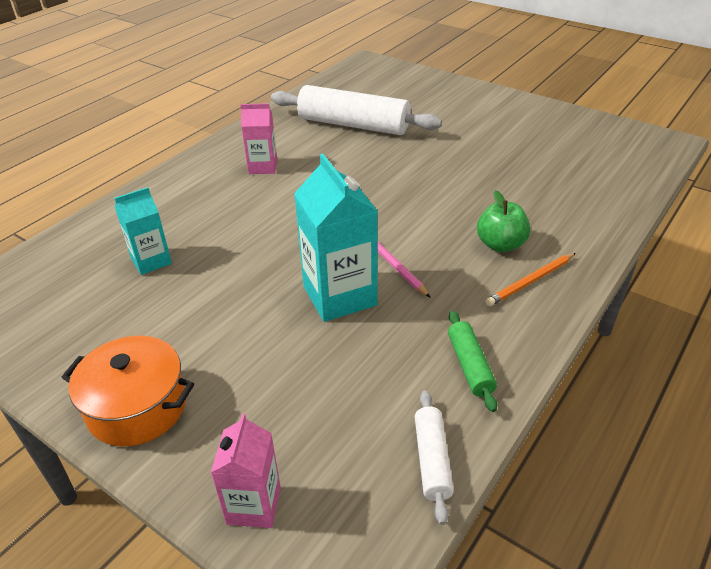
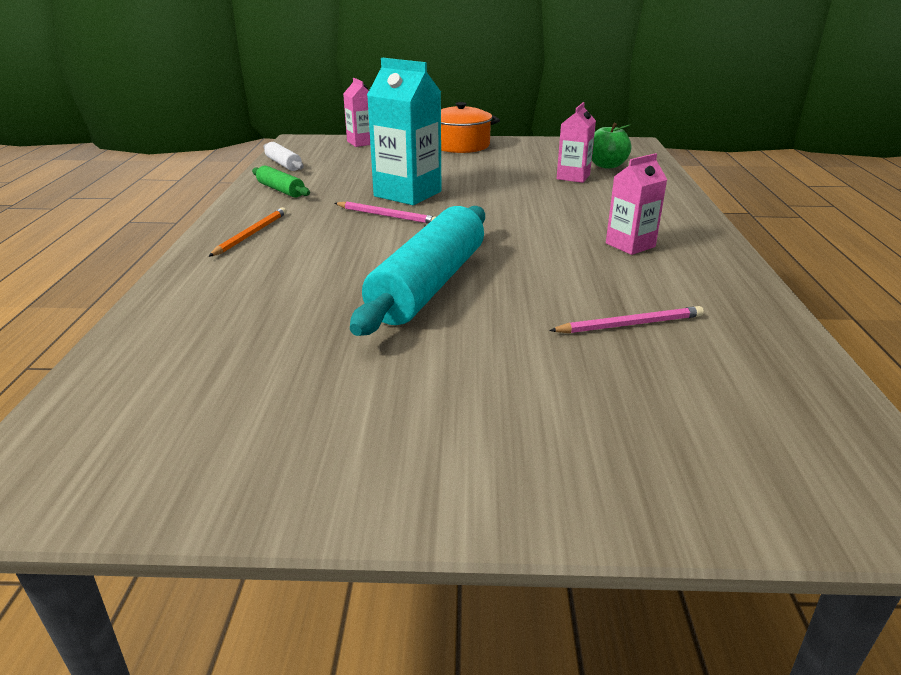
camera: 145 degrees right, 10 degrees down
(151, 261) = (573, 177): turquoise carton -> pink carton
(353, 125) = (629, 324): white rolling pin -> pink pencil
(428, 179) = (429, 285): none -> turquoise rolling pin
(500, 245) = (294, 250): green apple -> green apple (606, 165)

